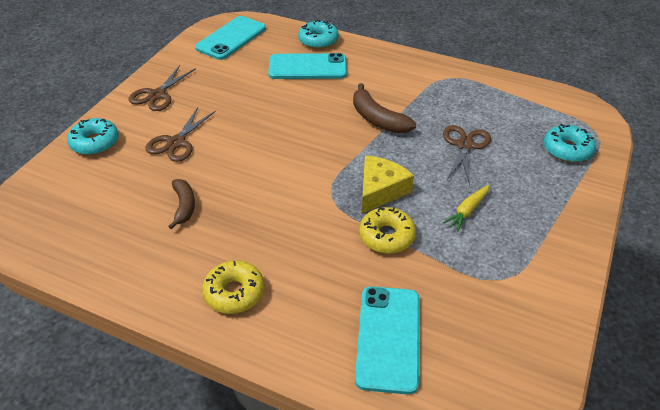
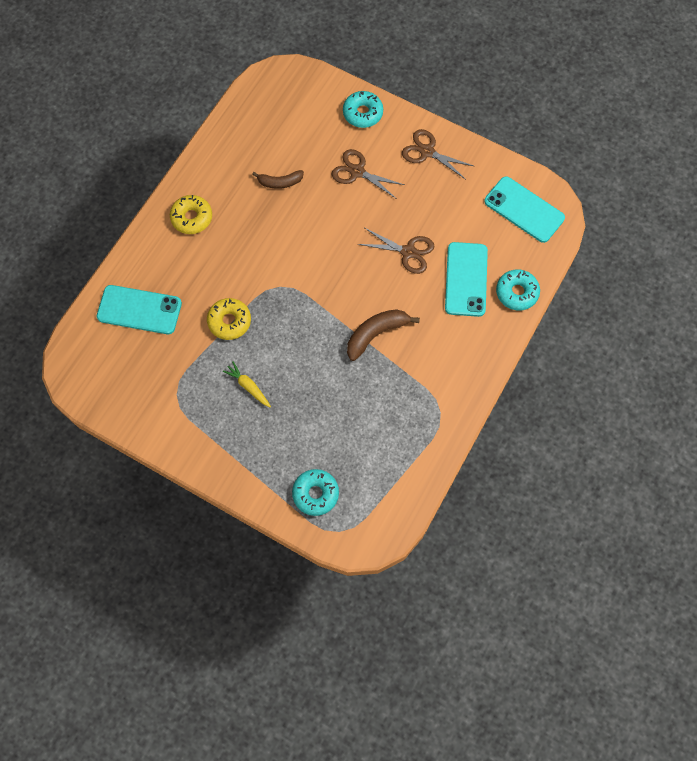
camera: 95 degrees right, 25 degrees up
(380, 190) = (280, 324): yellow cheese -> none
(464, 145) = (330, 403): brown scissors -> brown scissors (408, 252)

